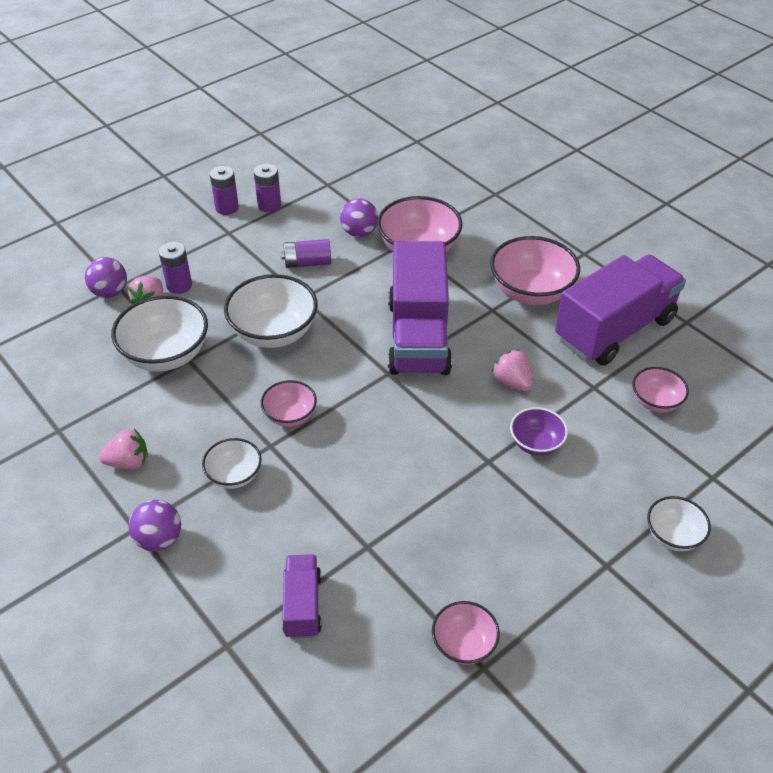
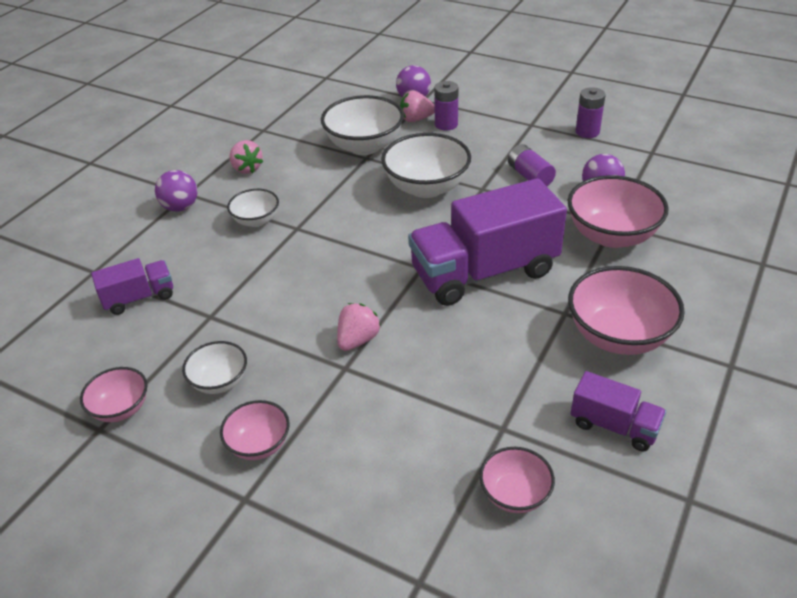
camera: 70 degrees right, 5 degrees down
(227, 208) = (561, 113): purple battery -> none
(290, 415) = (335, 227): pink bowl -> pink bowl (259, 444)
(512, 382) = (465, 356): pink strawberry -> pink strawberry (358, 340)
(536, 443) = (387, 398): purple bowl -> none
(614, 330) = (614, 426): purple truck -> purple truck, size x0.49
(673, 536) = (307, 555): white bowl -> white bowl (219, 381)

